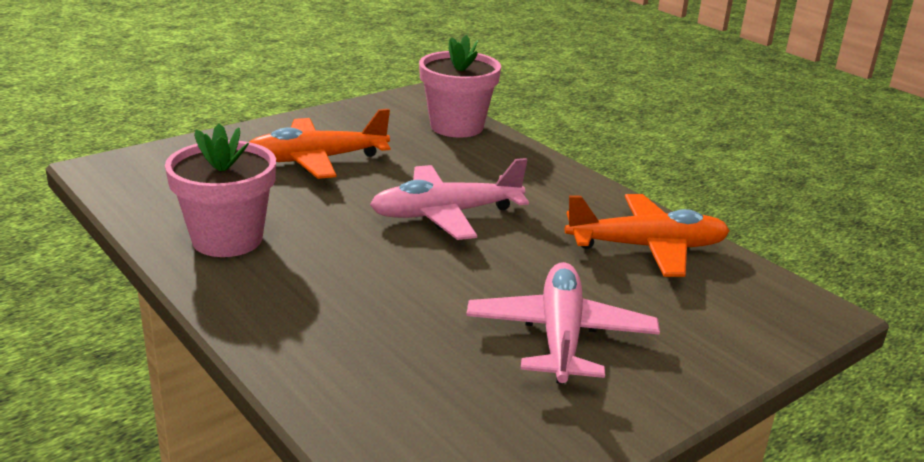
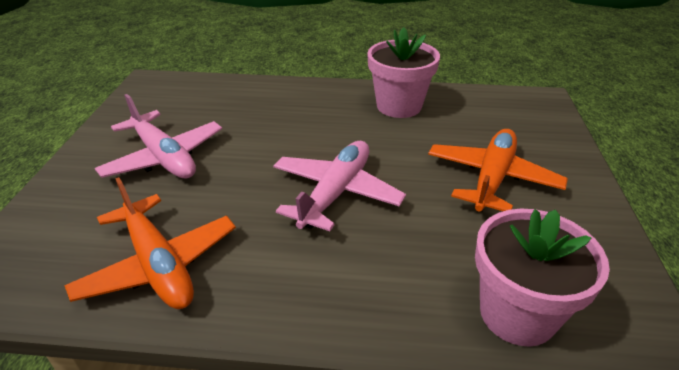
camera: 135 degrees right, 10 degrees up
(647, 247) = (158, 265): orange plane -> orange plane turned 75 degrees counterclockwise

